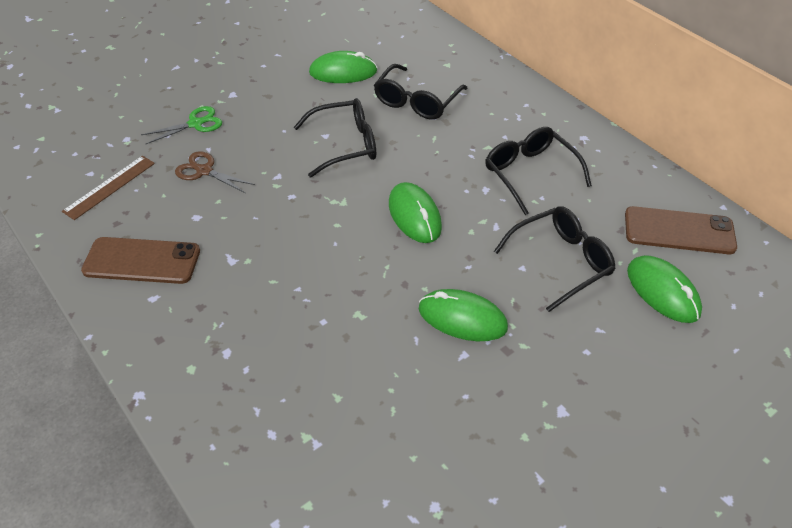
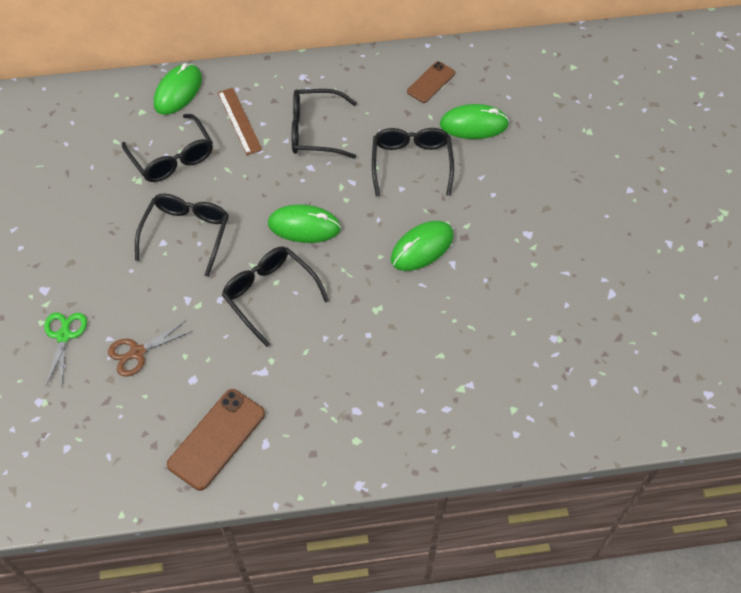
camera: 60 degrees left, 10 degrees up
(109, 187) = (100, 436): brown ruler -> brown ruler (239, 121)
(320, 226) = (269, 294): none -> black glasses
(343, 72) = (86, 190): green mouse -> green mouse (178, 91)
(679, 231) = (431, 82): brown phone -> brown phone, size x0.63

